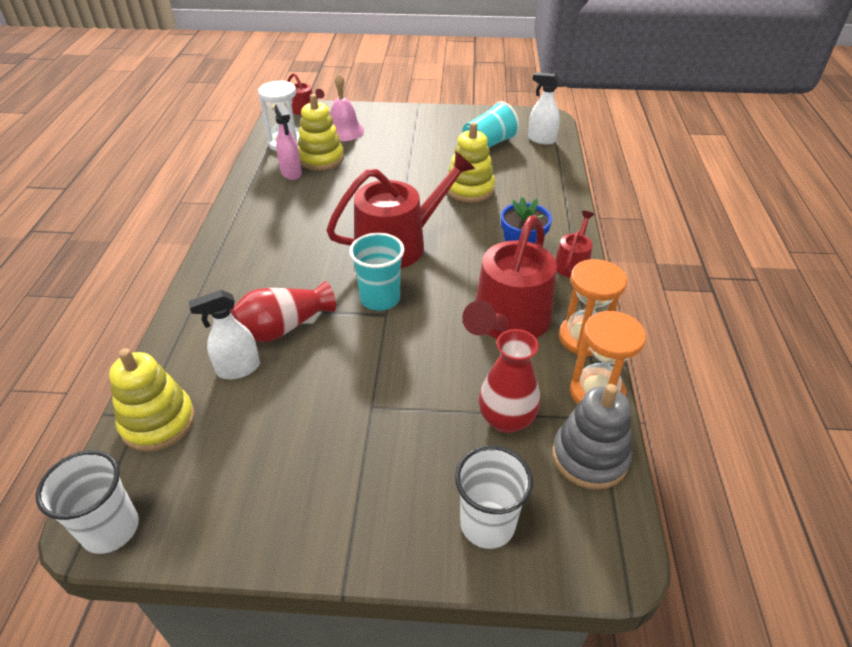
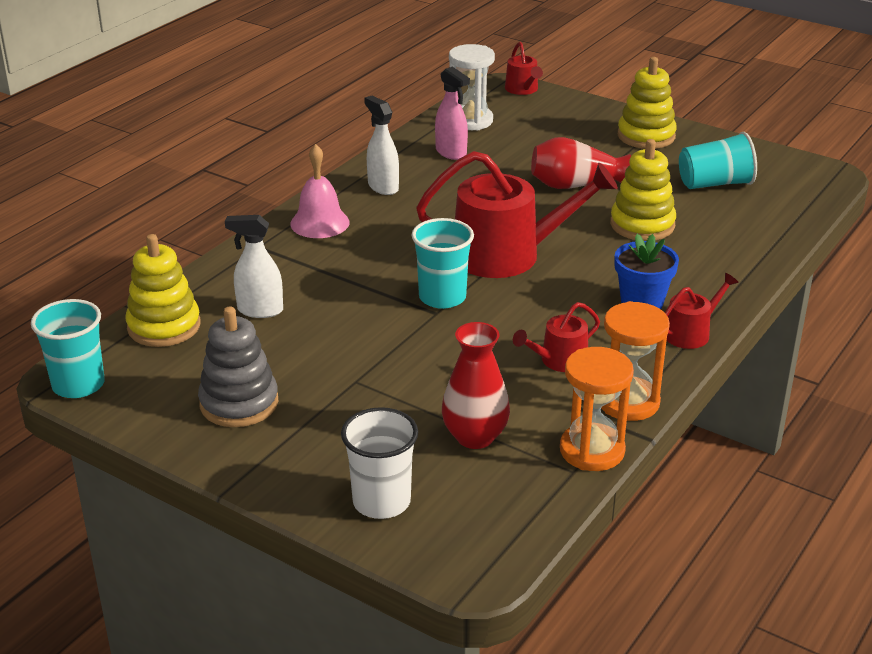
camera: 30 degrees right, 10 degrees down
(111, 529) = (78, 385): white cup -> turquoise cup
(283, 327) = (327, 291): red vase -> red vase (575, 185)
(291, 173) = (451, 153): pink spray bottle -> pink spray bottle turned 45 degrees counterclockwise
(321, 159) = (496, 147): yellow stacking toy -> yellow stacking toy (646, 136)
(344, 131) = (549, 124): pink bell -> pink bell (320, 223)
(508, 321) = (559, 360): red watering can -> red watering can, size x0.49
(541, 139) = (791, 196): white spray bottle -> white spray bottle (383, 187)
(589, 457) = (529, 495): grey stacking toy -> grey stacking toy (239, 403)

